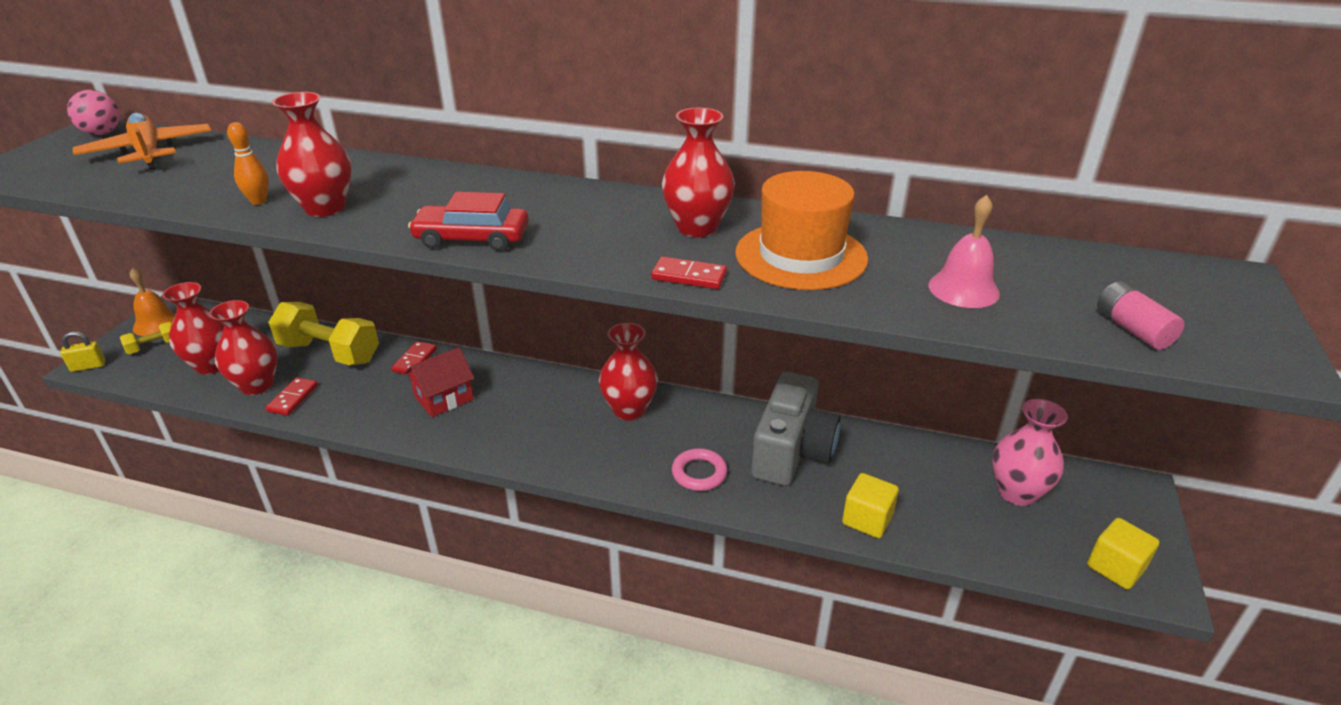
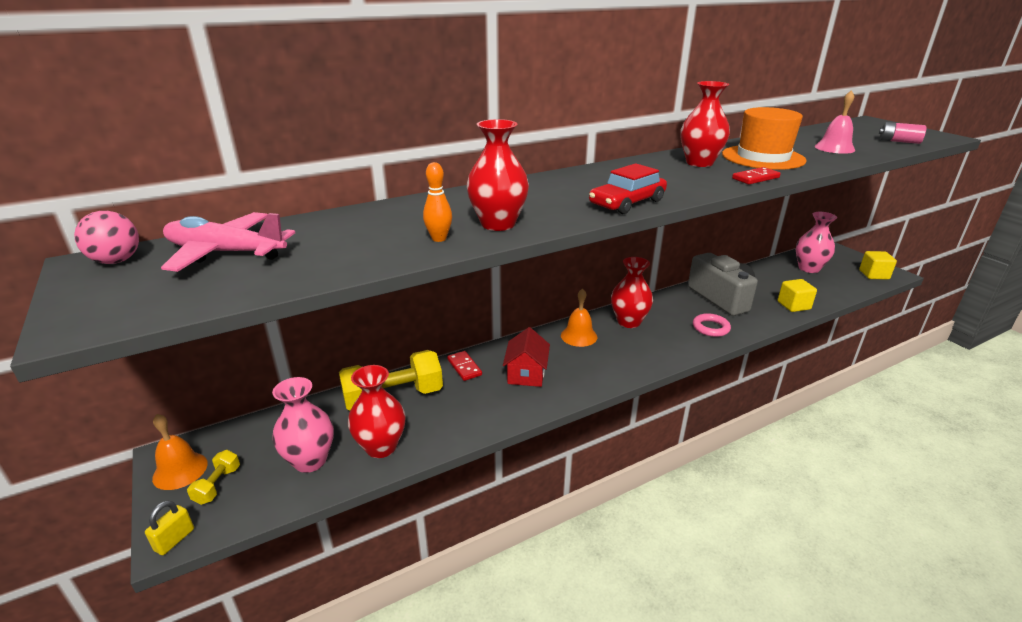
camera: 45 degrees left, 5 degrees down
(148, 152) = (225, 253): orange plane -> pink plane
(211, 365) = (310, 461): red vase -> pink vase
(293, 398) = (428, 435): red domino -> none
(554, 393) = (579, 336): none -> orange bell

